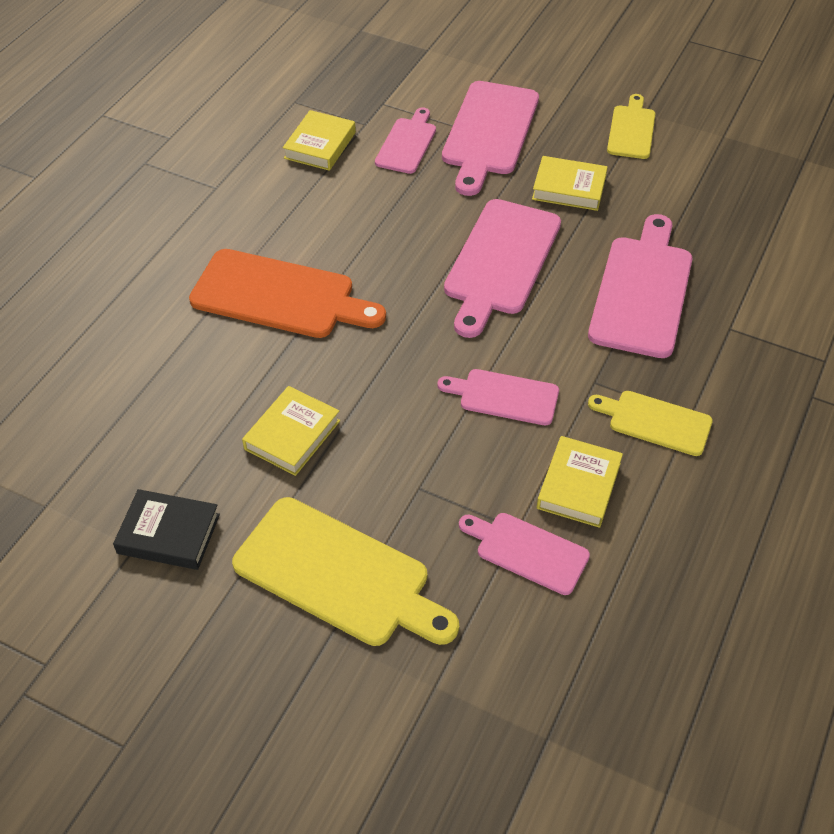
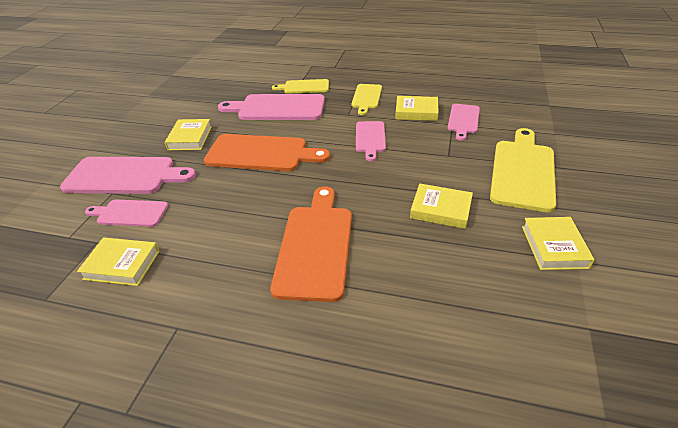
camera: 100 degrees left, 10 degrees down
(168, 534) = (554, 247): black book -> yellow book
(500, 262) = (261, 153): pink cutting board -> orange cutting board
(631, 130) = (134, 123): yellow cutting board -> yellow cutting board (304, 87)

